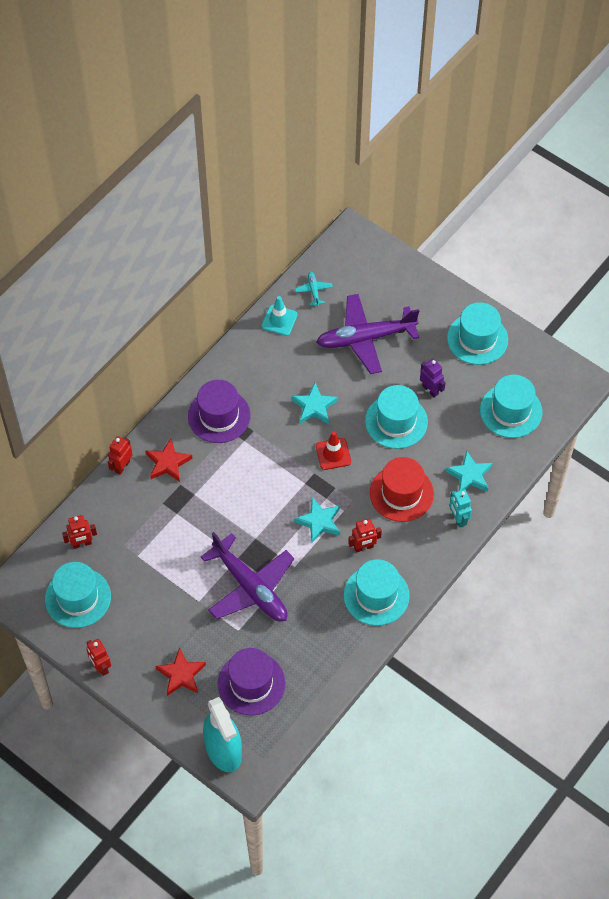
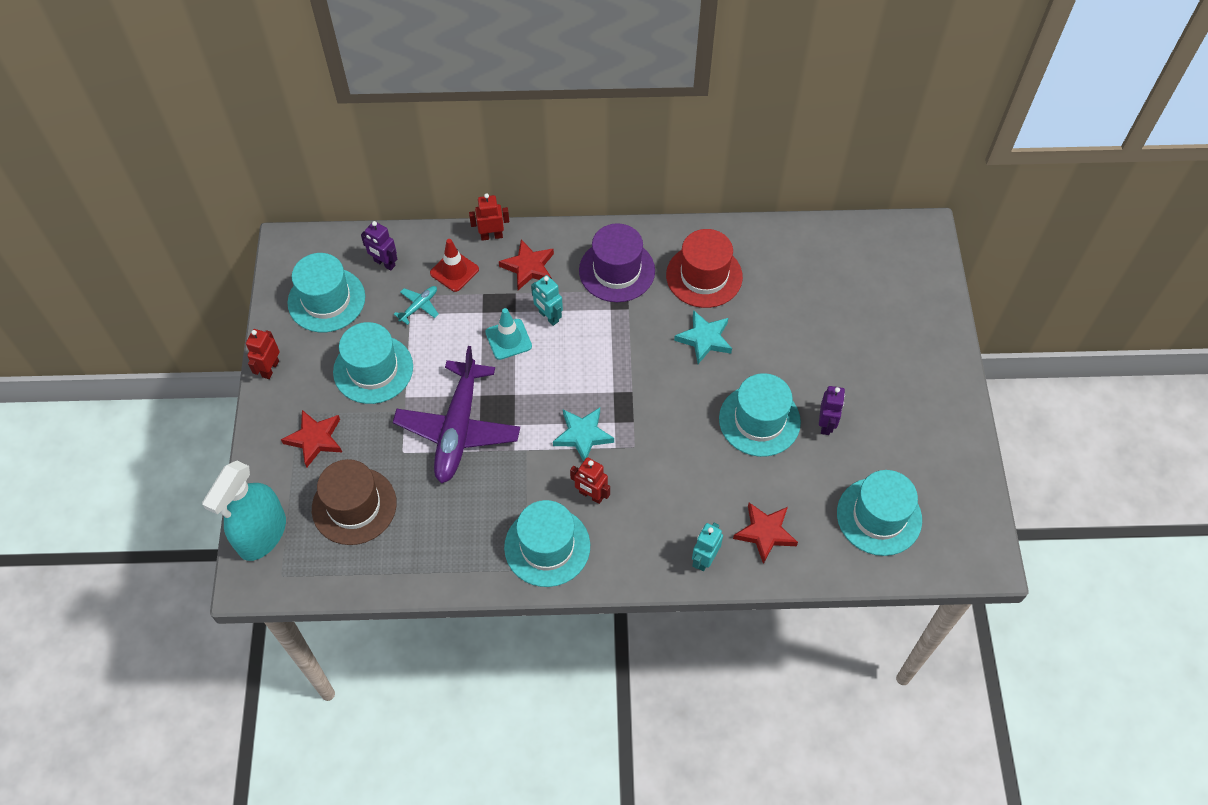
camera: 50 degrees right, 0 degrees up
(82, 544) = (384, 263): red robot -> purple robot
(216, 479) = (548, 317): none -> turquoise robot
(251, 683) = (354, 506): purple hat -> brown hat
(279, 320) = (767, 243): turquoise traffic cone -> turquoise traffic cone (508, 339)
(314, 290) = (829, 247): turquoise plane -> turquoise plane (419, 306)
(333, 454) = (669, 392): red traffic cone -> red traffic cone (454, 271)
(366, 338) = (824, 327): purple plane -> none
(401, 493) = (683, 485): red hat -> red hat (704, 276)
(469, 475) = (765, 533): turquoise star -> red star
(477, 339) = (928, 423): turquoise hat -> turquoise hat (373, 369)

